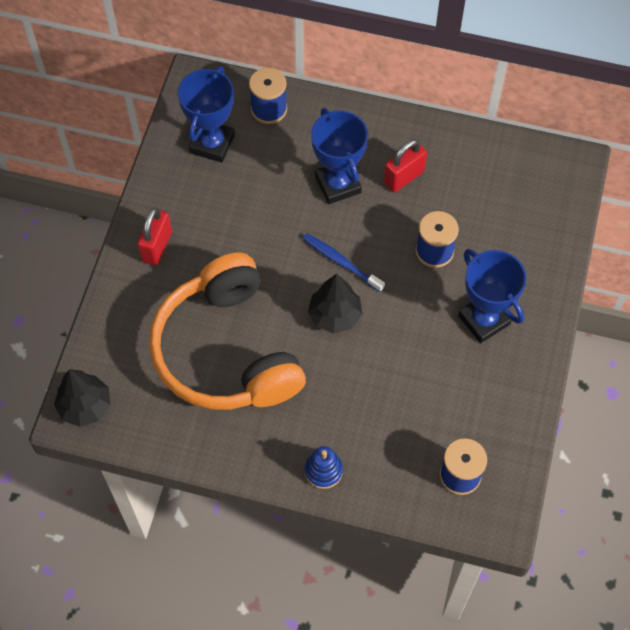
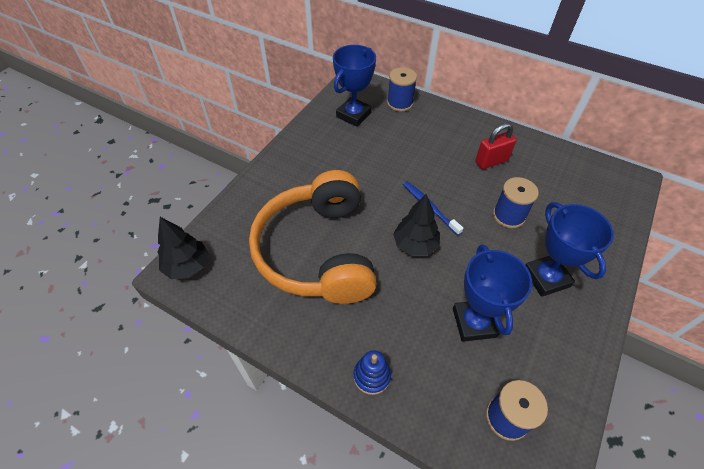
camera: 15 degrees right, 10 degrees down
(157, 246) = (291, 167): red padlock -> none
(338, 184) = (439, 156): blue trophy -> blue trophy (474, 323)

